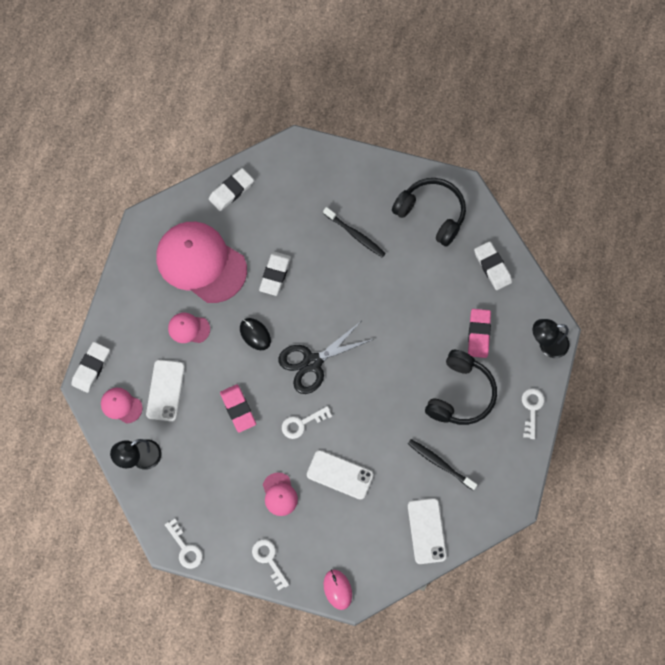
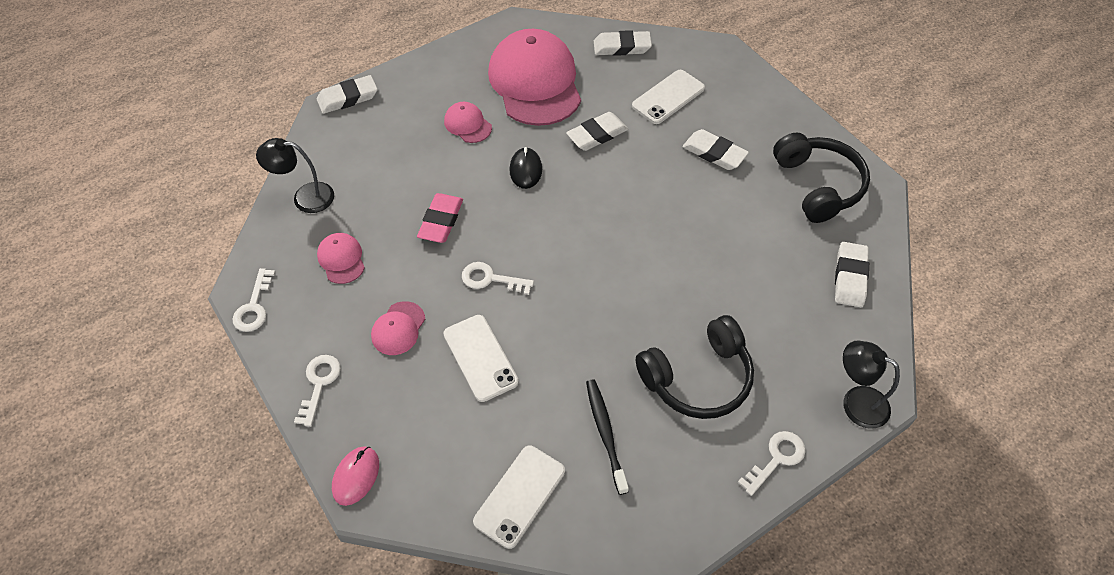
camera: 40 degrees right, 15 degrees down
(121, 405) = (339, 143): pink cap -> pink cap (341, 259)
(165, 390) = (391, 158): white phone -> white phone (668, 97)
(312, 362) = (558, 232): black scissors -> none
(355, 235) = (714, 153): black toothbrush -> white eraser
(478, 334) = (775, 332): pink eraser -> none

